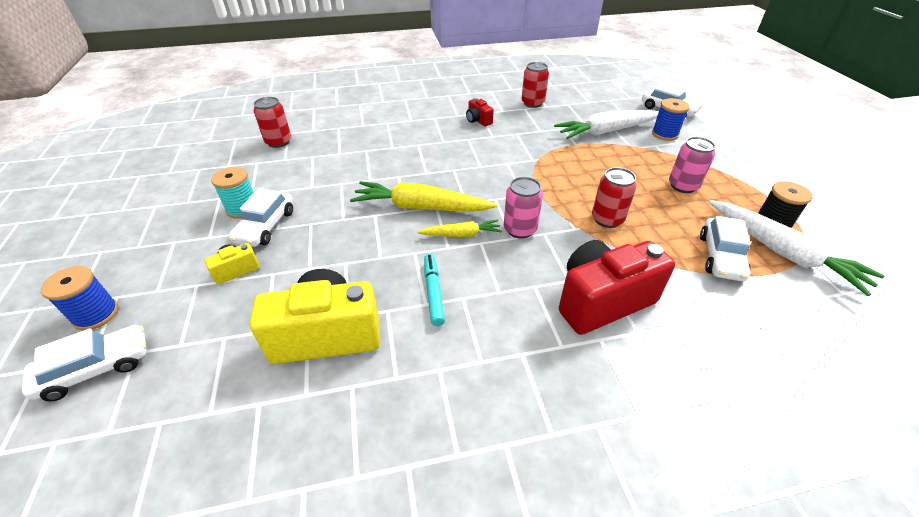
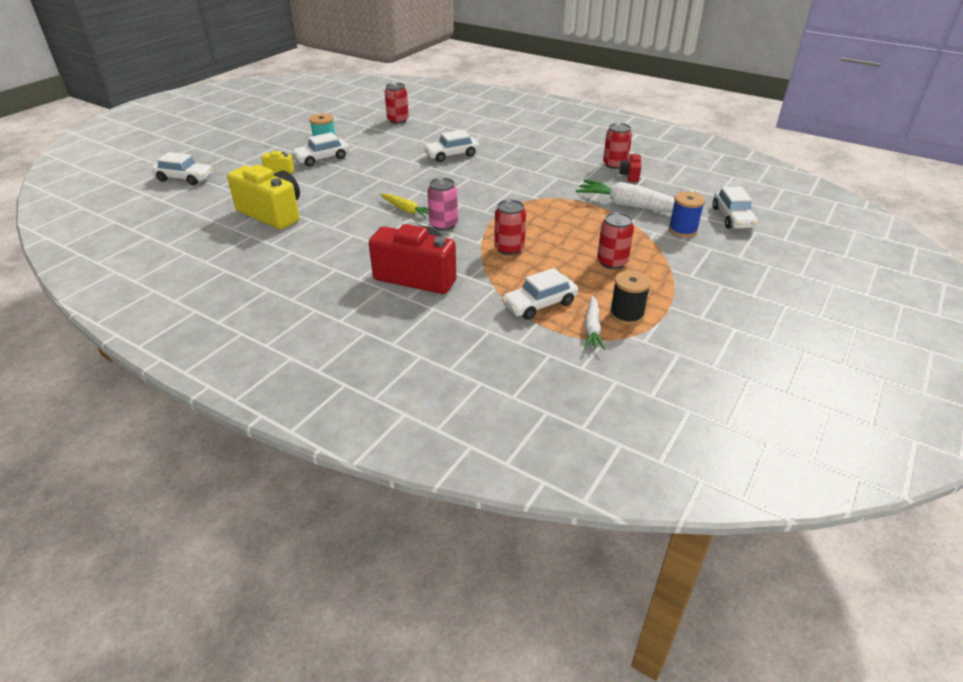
camera: 45 degrees right, 5 degrees down
(96, 314) = (210, 160): blue spool -> none
(397, 154) = (451, 155): none -> white car
(421, 207) = (411, 187): yellow carrot -> none
(433, 292) = (343, 225): turquoise marker -> none
(478, 121) = (545, 159): red camera -> red camera (630, 176)
(683, 186) = (612, 262): pink can -> red can
(782, 253) = (592, 329): white carrot -> white carrot, size x0.54

